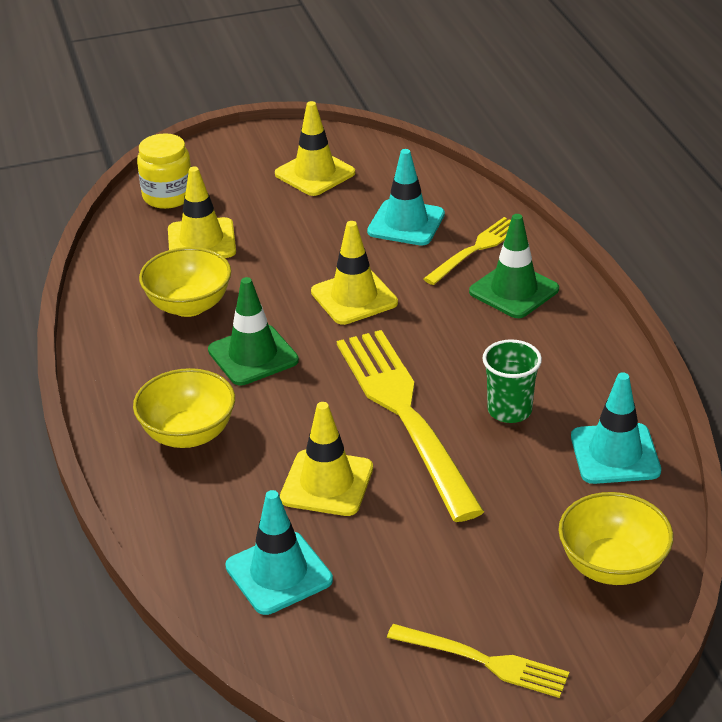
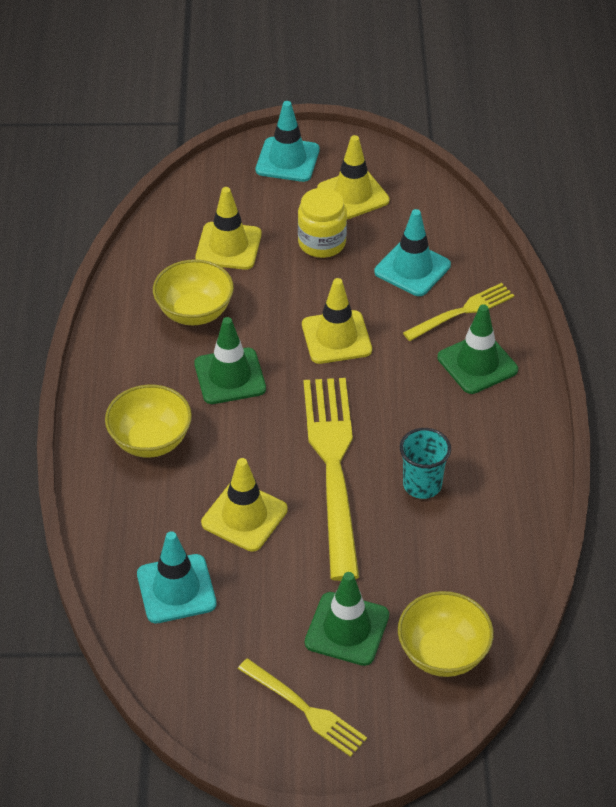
camera: 15 degrees right, 10 degrees up
(168, 196) = (216, 190): yellow jar -> yellow jar (322, 243)
(493, 567) = (347, 629): none -> green traffic cone
(509, 410) = (422, 485): green cup -> turquoise cup
(615, 454) = (492, 550): turquoise traffic cone -> turquoise traffic cone (287, 160)

